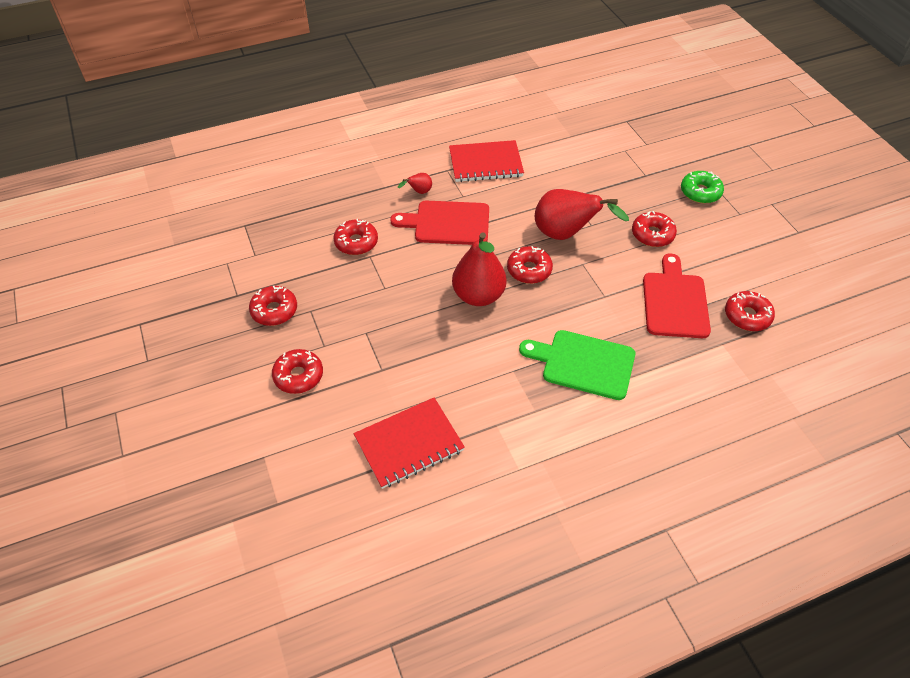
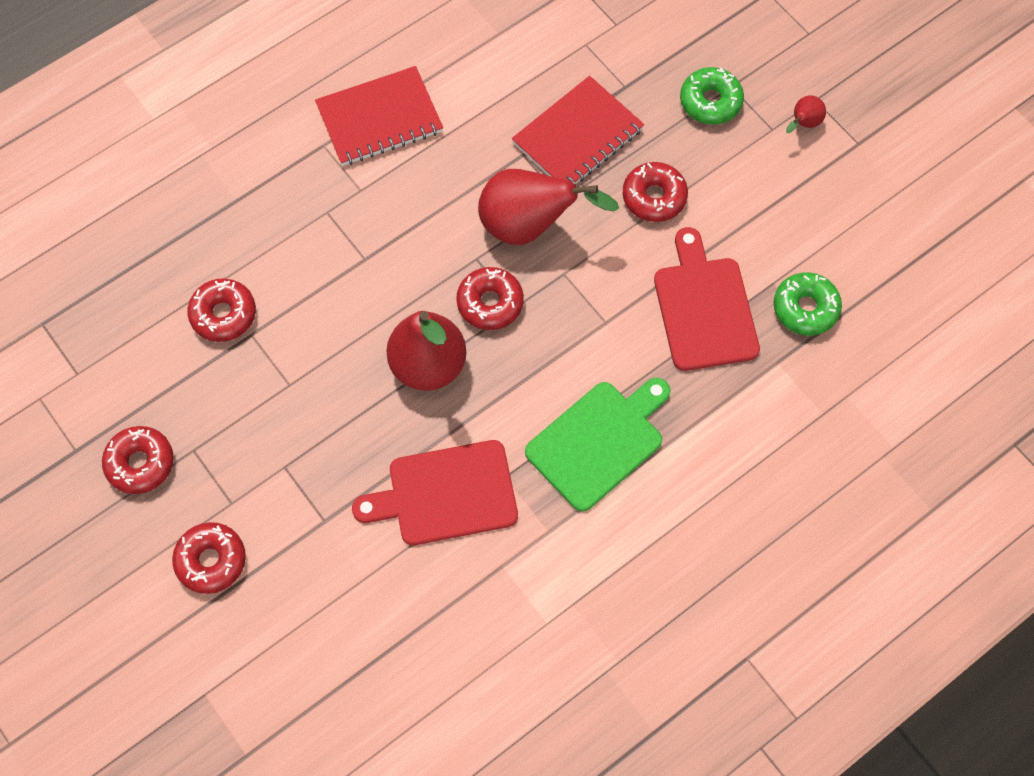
camera: 15 degrees left, 15 degrees up
(409, 444) = (394, 625): red notebook -> red notebook (578, 136)
(419, 192) = (291, 198): red pear -> red pear (803, 124)
(448, 223) = (351, 247): red cutting board -> red cutting board (446, 494)
(583, 364) = (598, 441): green cutting board -> green cutting board turned 135 degrees clockwise
(747, 316) = (805, 308): red donut -> green donut

